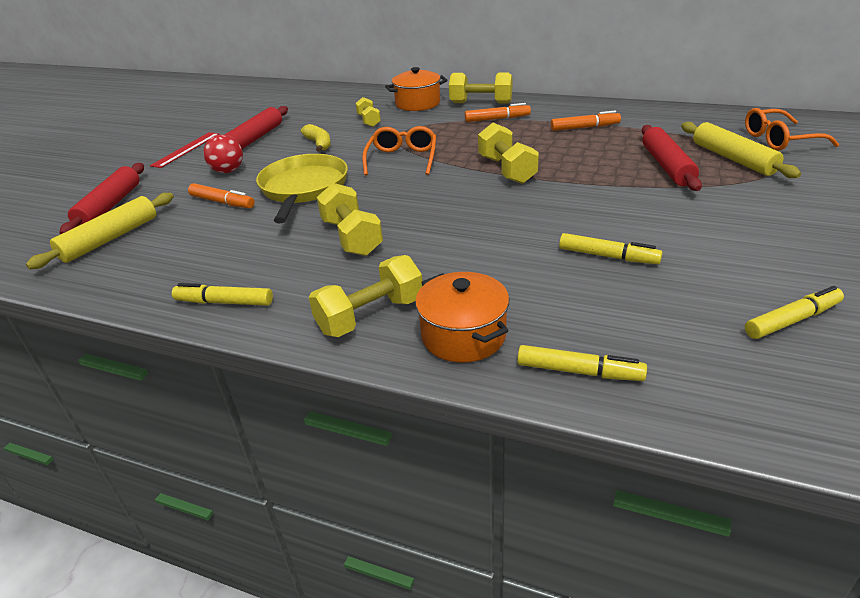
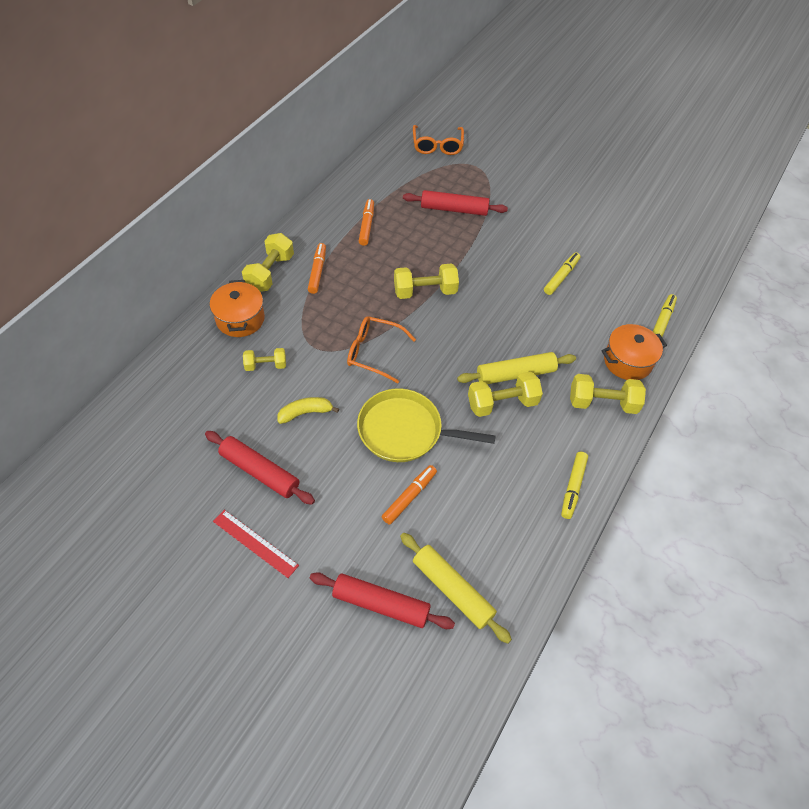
camera: 85 degrees left, 20 degrees up
(228, 171) = (338, 495): red ball -> none
(370, 316) = (602, 403): yellow dumbbell -> yellow dumbbell turned 60 degrees counterclockwise
(733, 158) = (456, 177): yellow rolling pin -> yellow rolling pin (515, 374)
(792, 320) = (632, 233): yellow marker -> none

